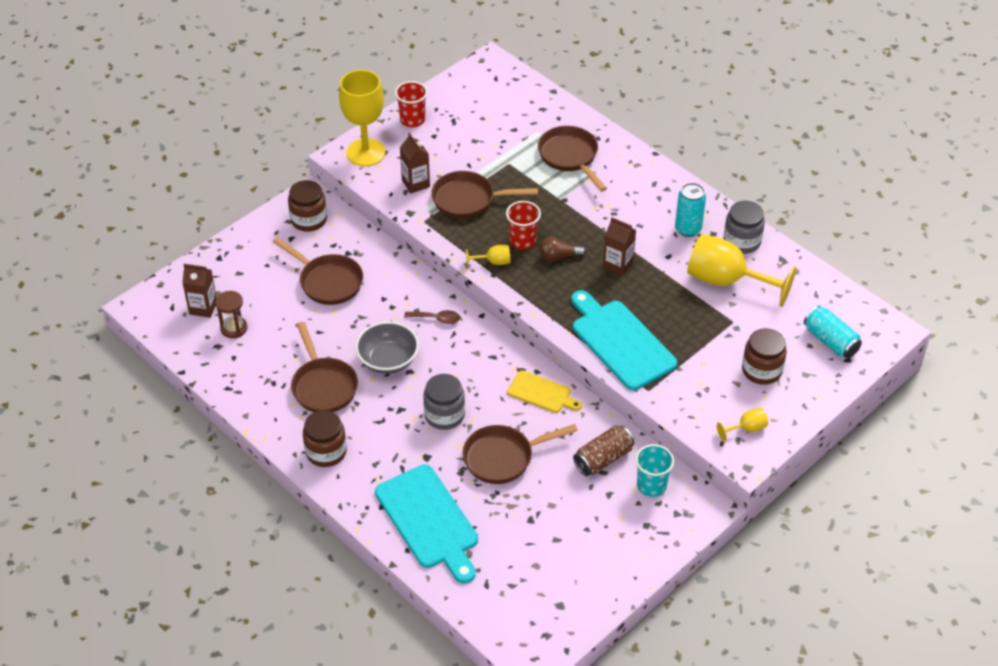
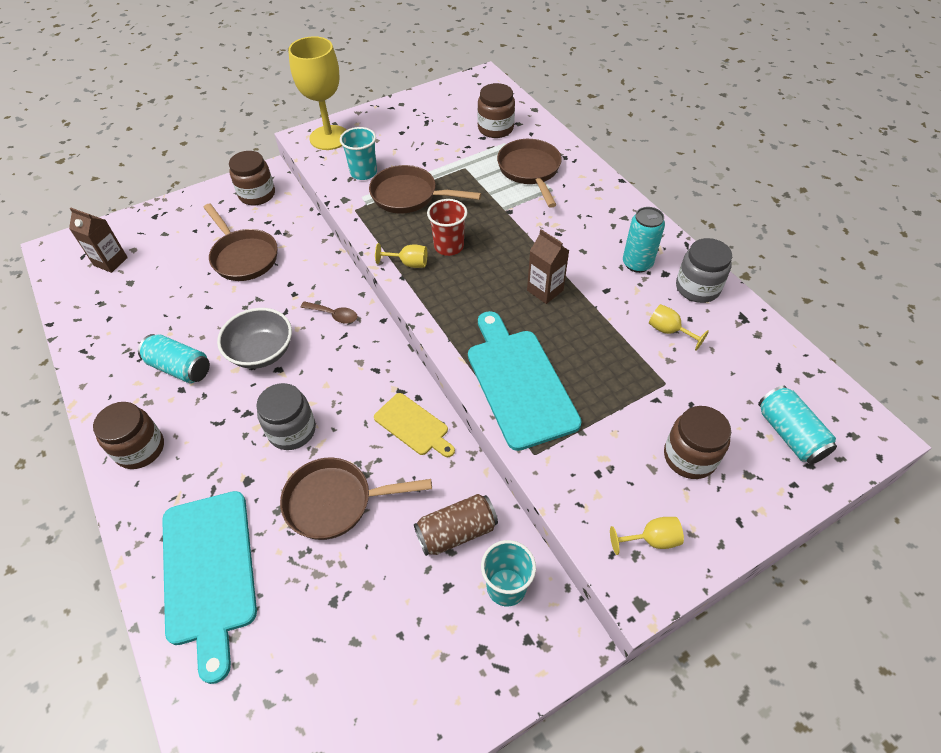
camera: 15 degrees right, 5 degrees up
(234, 328) = (127, 288): brown hourglass -> none
(323, 386) = (180, 368): brown pan -> turquoise can
(412, 120) = (387, 116): red cup -> none
(415, 183) = (363, 172): brown carton -> turquoise cup
(523, 118) = (495, 128): none -> brown jar
(559, 256) = (482, 269): brown light bulb -> none
(727, 281) = (669, 331): yellow goblet -> yellow goblet, size x0.44

